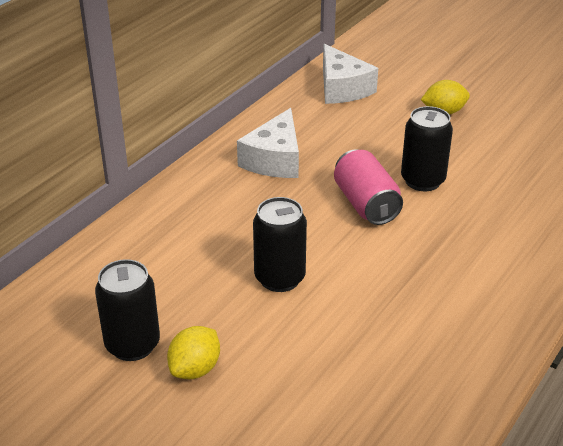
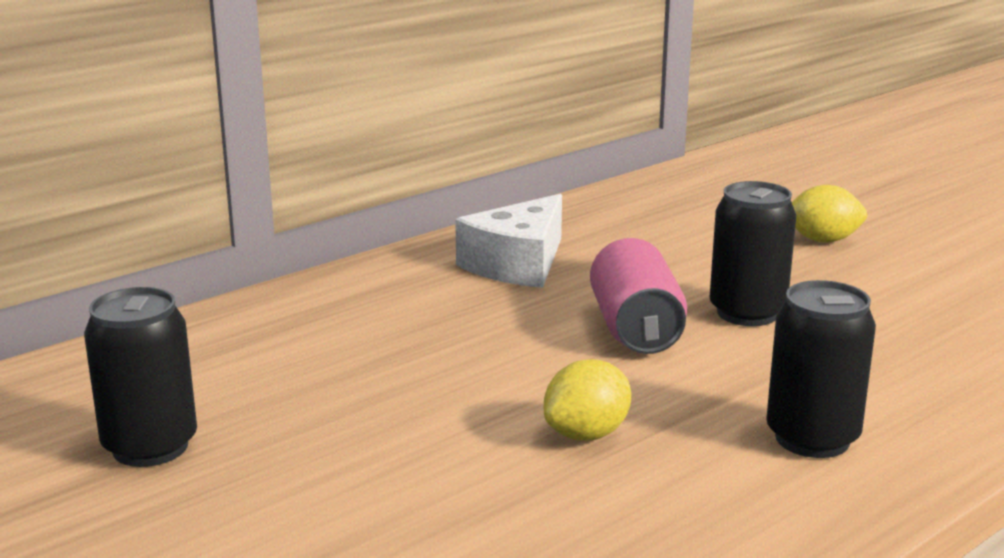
camera: 15 degrees right, 15 degrees down
(195, 369) = (226, 492): yellow lemon -> yellow lemon (587, 434)
(279, 278) = (439, 399): black can -> black can (812, 438)
(342, 88) = (670, 200): white cheese -> none

